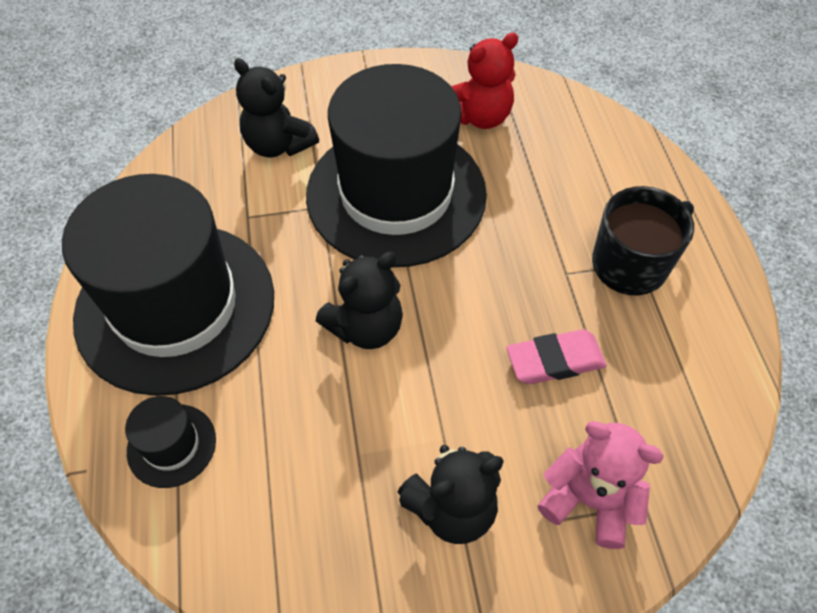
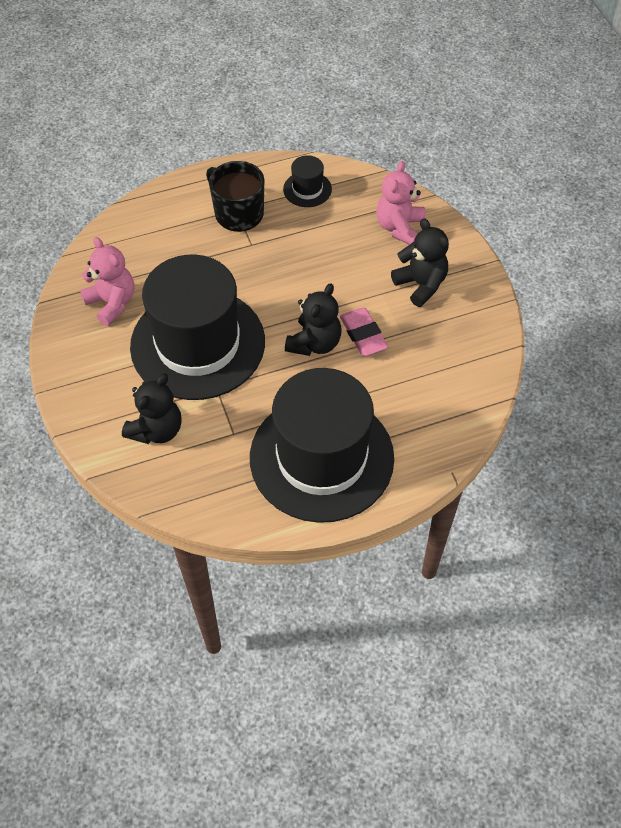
camera: 100 degrees left, 0 degrees up
(171, 445) = (422, 429): black hat -> black hat (307, 189)
(366, 327) = (314, 343): black teddy bear -> black teddy bear turned 75 degrees clockwise
(480, 116) = (112, 303): red teddy bear -> pink teddy bear
(555, 360) = (317, 246): pink eraser -> pink eraser (363, 335)

